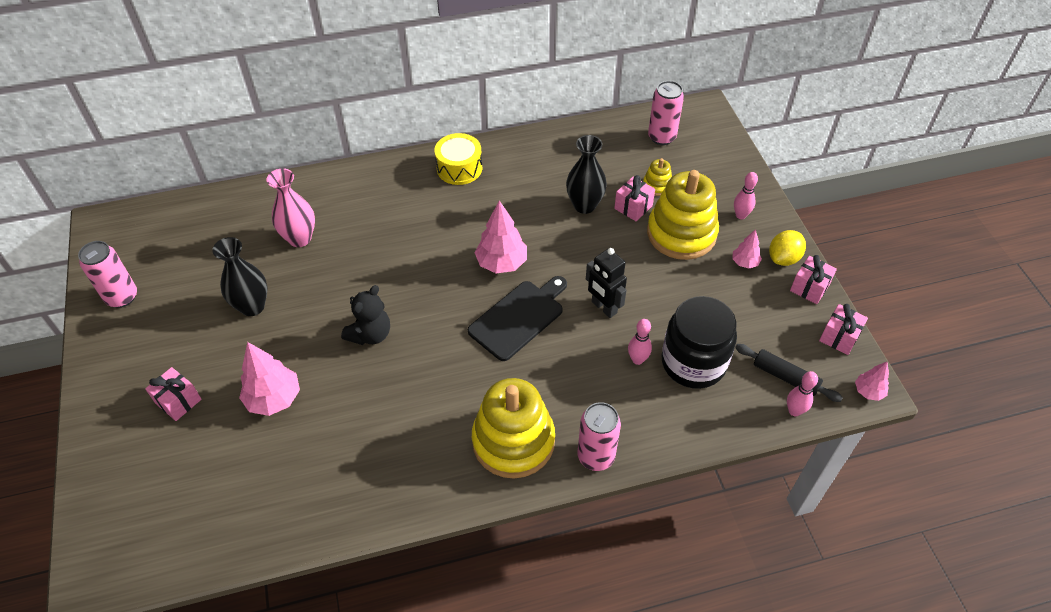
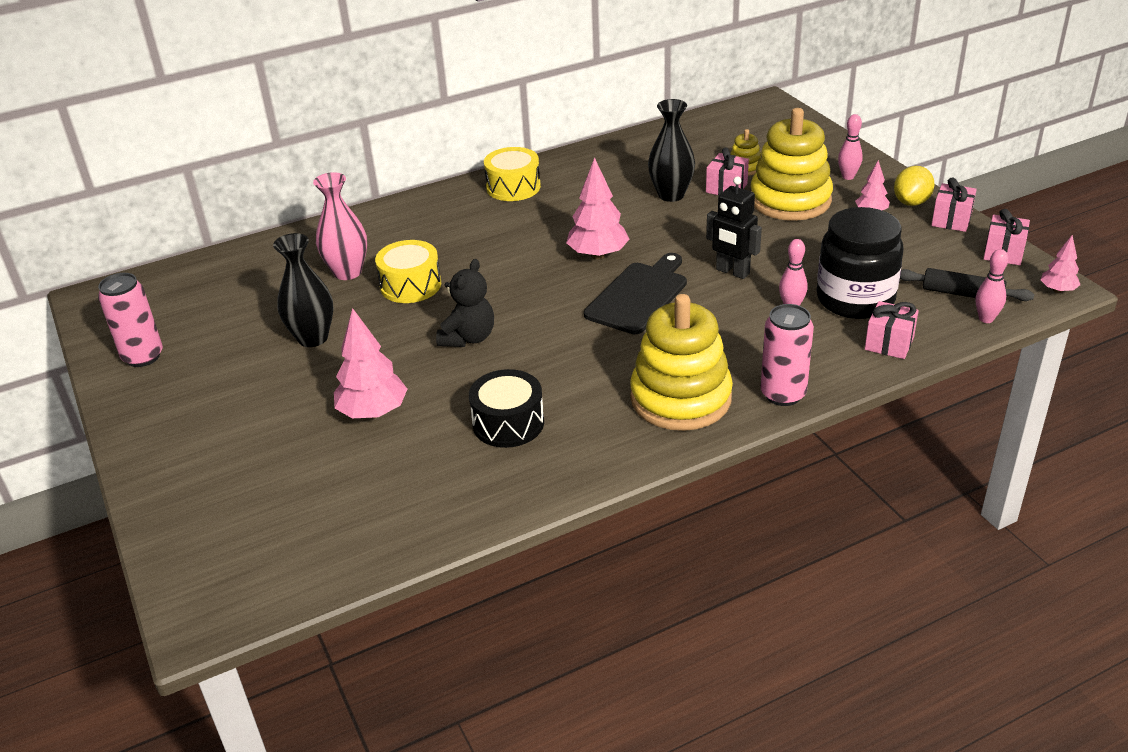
camera: 10 degrees left, 15 degrees down
(178, 401) = (252, 435): pink gift -> pink gift (889, 344)
(344, 264) = (410, 285): none -> yellow drum
(372, 435) = (508, 423): none -> black drum
(661, 137) = (731, 130): pink can -> none

